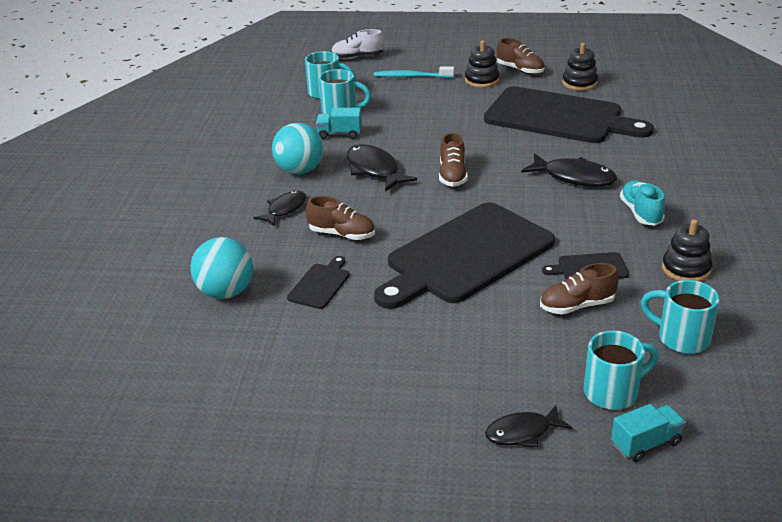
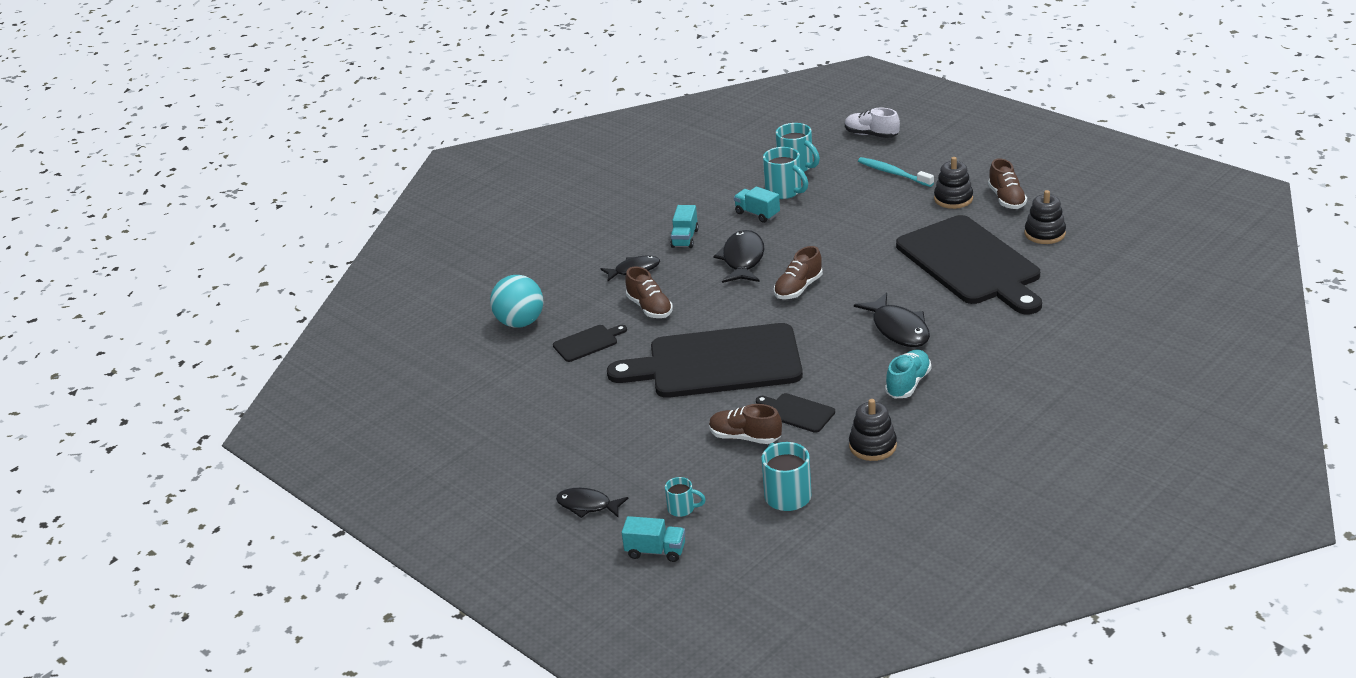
camera: 40 degrees right, 0 degrees up
(299, 170) = (685, 238): turquoise ball -> turquoise truck
(613, 392) = (682, 509): turquoise mug -> turquoise mug, size x0.58

